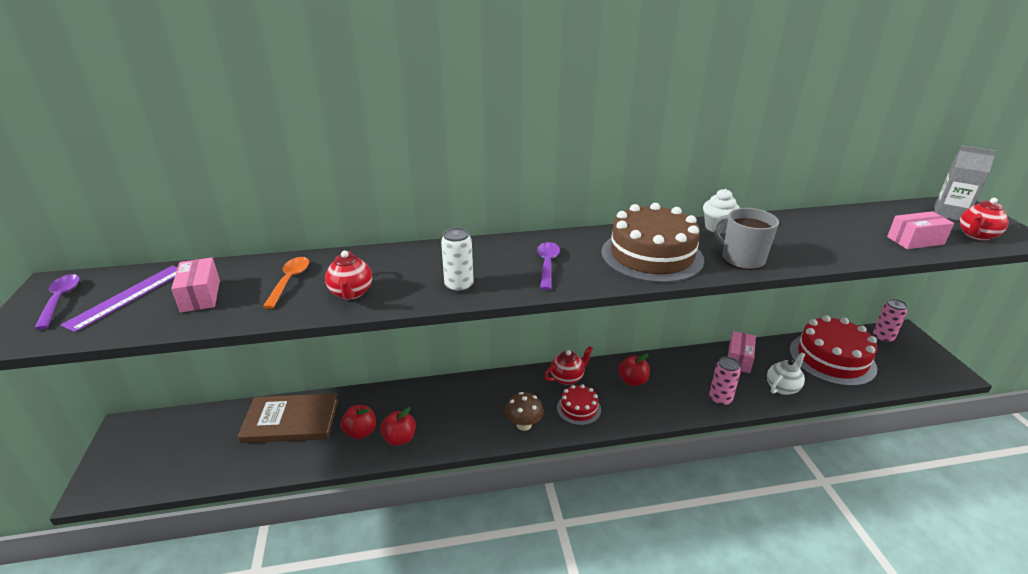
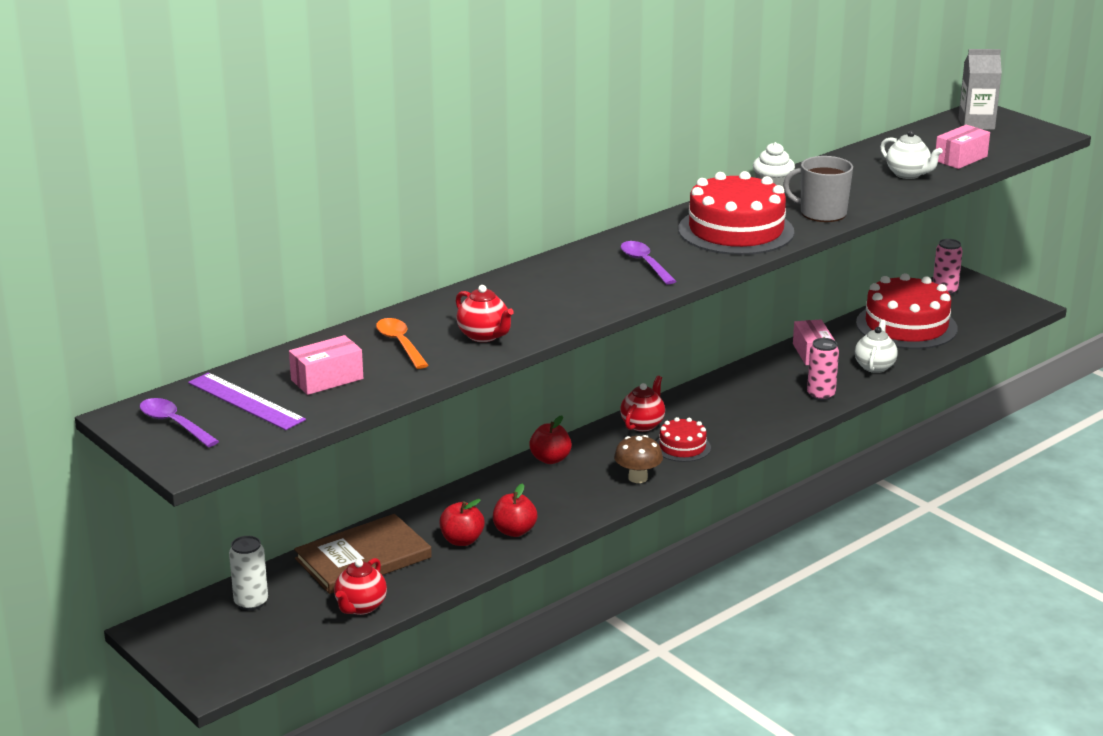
camera: 30 degrees left, 5 degrees down
(127, 296) = (245, 401): purple ruler -> purple ruler turned 45 degrees counterclockwise
(200, 296) = (327, 379): pink box -> pink box turned 75 degrees counterclockwise
(459, 286) = (583, 303): white can -> white can (251, 602)
(632, 381) = (717, 406): red apple -> red apple (550, 459)
(651, 255) = (736, 230): brown cake -> red cake
(852, 243) = (908, 174): none -> white teapot
(976, 235) = (1009, 141): red teapot -> red teapot (360, 607)

